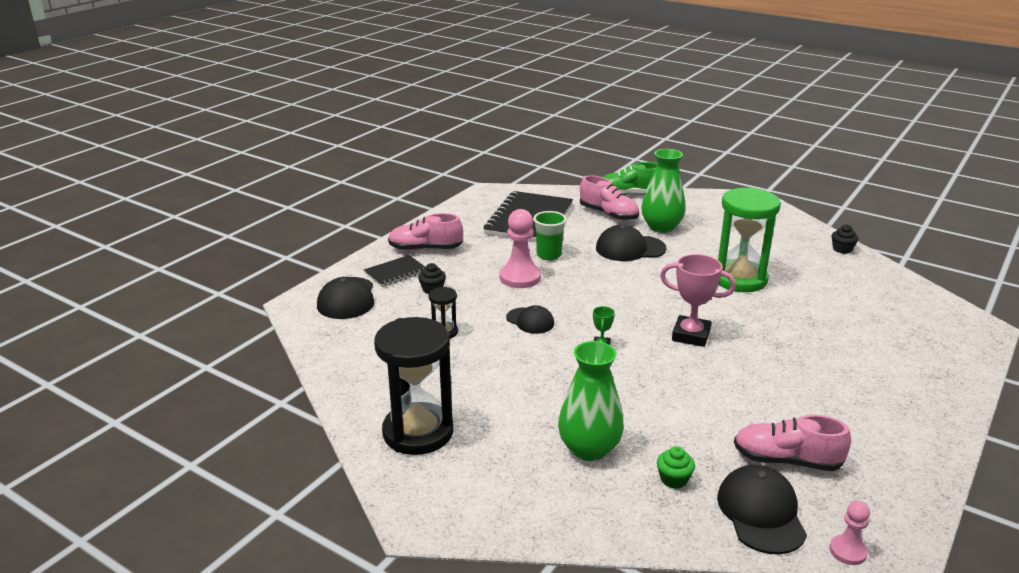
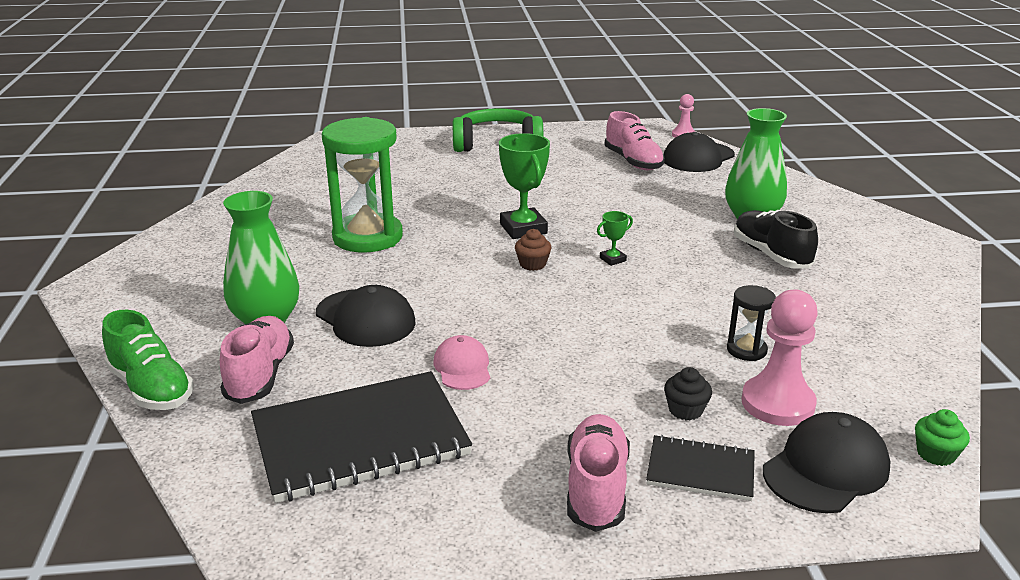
camera: 130 degrees left, 0 degrees up
(418, 432) = (884, 285): black hourglass -> none
(425, 249) = (596, 488): pink shoe -> pink shoe turned 135 degrees counterclockwise
(520, 277) = (554, 360): pink pawn -> pink pawn (777, 403)
(522, 414) = (771, 255): none -> black shoe
(530, 321) = (635, 311): black cap -> none
(549, 255) = (462, 367): green cup -> pink cap
(631, 316) = (532, 264): none -> brown cupcake
(674, 479) = (721, 185): green cupcake -> green cupcake (935, 454)
(691, 335) = (523, 229): pink trophy -> green trophy
(842, 249) = (220, 208): black cupcake -> none
(908, 404) = (497, 144): none -> green headphones

